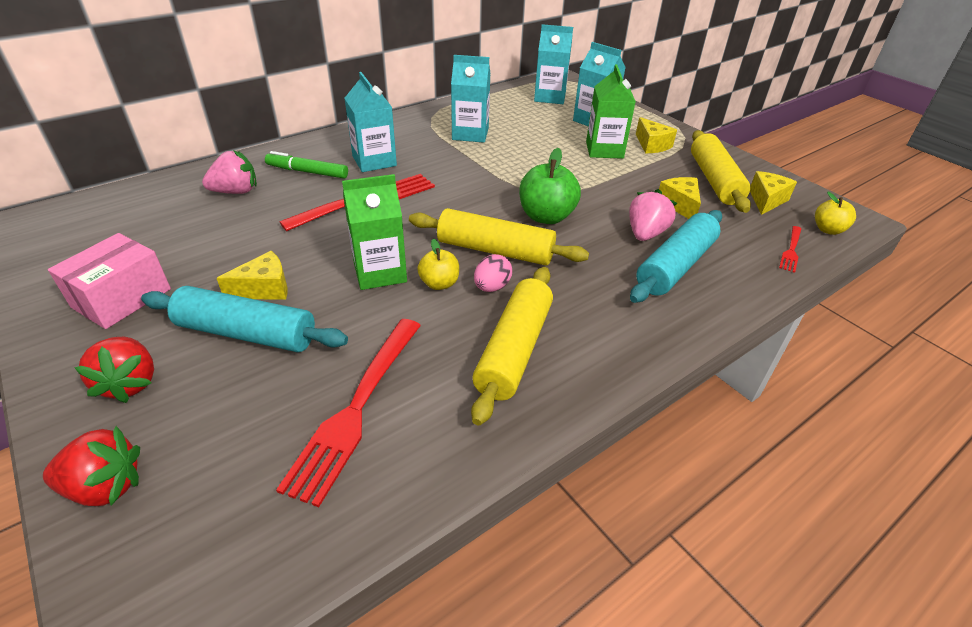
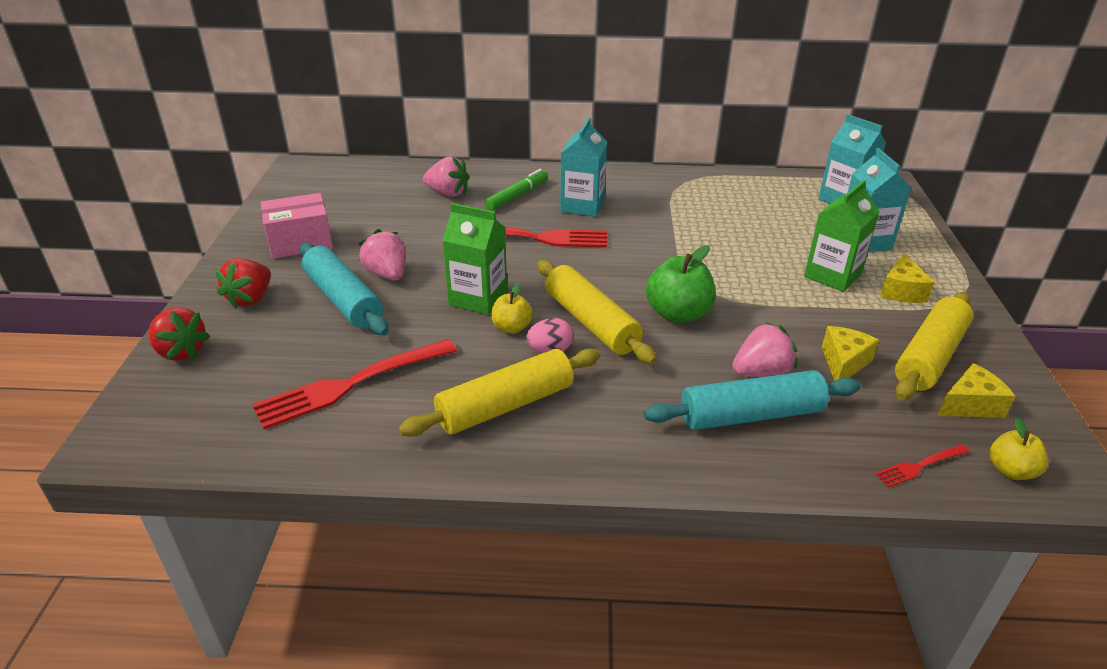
camera: 40 degrees right, 5 degrees down
(264, 288) = (387, 274): yellow cheese -> pink strawberry
(307, 172) = (517, 196): green marker -> green marker turned 75 degrees clockwise
(470, 134) = (703, 210): turquoise carton -> none

